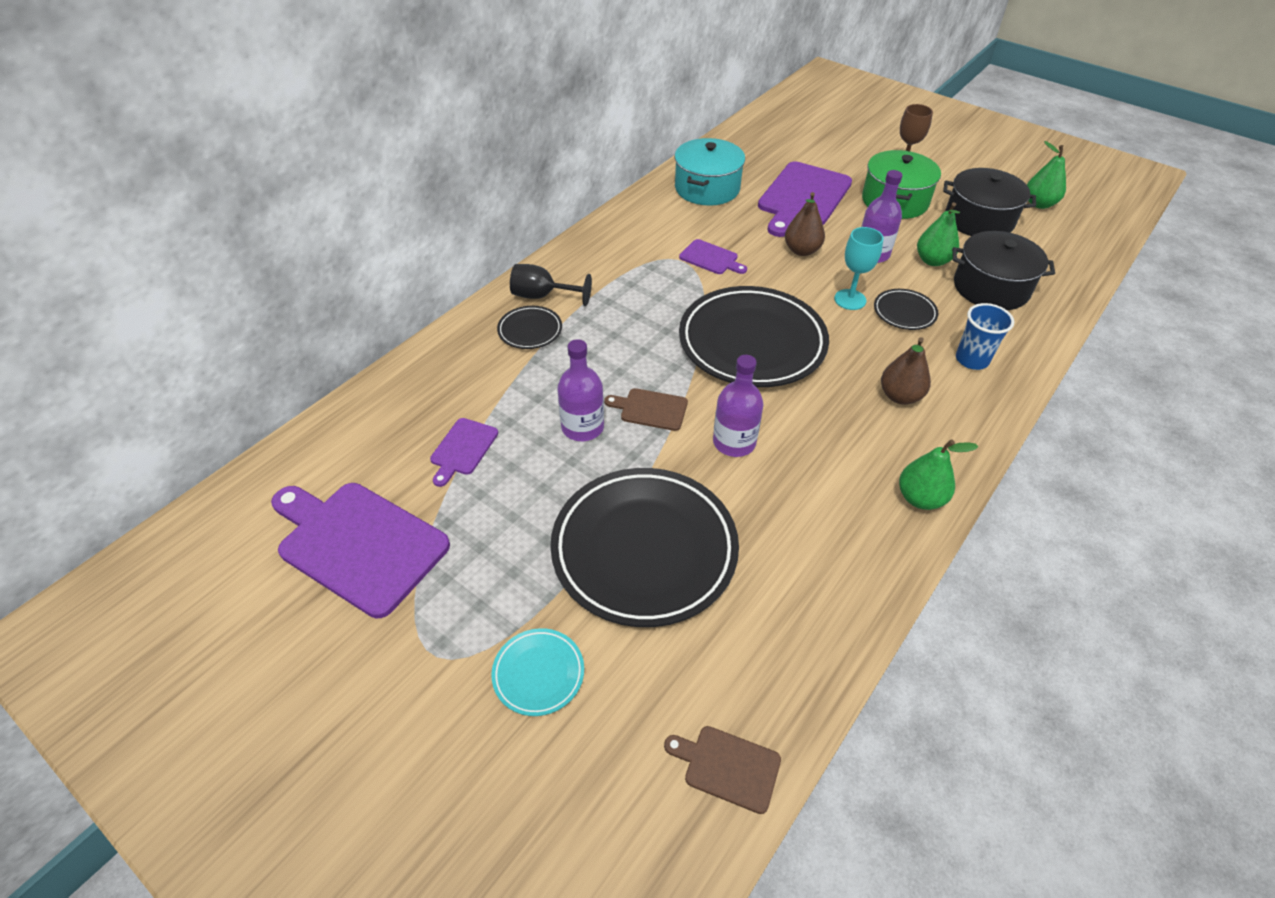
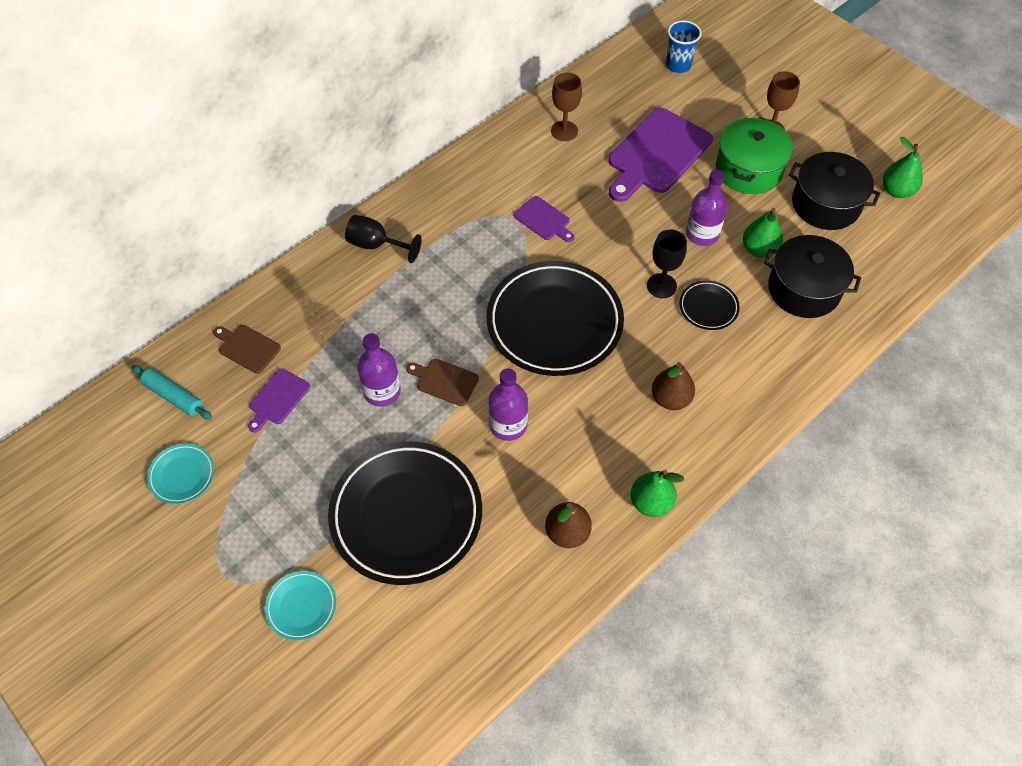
camera: 10 degrees right, 10 degrees up
(337, 462) = (174, 396): none -> turquoise rolling pin
(358, 543) = (182, 475): purple cutting board -> turquoise plate
(530, 330) = (357, 283): black plate -> none
(707, 188) = (564, 131): turquoise pot -> brown goblet
(727, 767) = (424, 700): brown cutting board -> brown cutting board (247, 348)
(801, 250) = (634, 221): brown pear -> brown pear (567, 533)
(850, 299) = (661, 286): turquoise goblet -> black goblet
(972, 360) = (752, 369): blue cup -> blue cup (678, 65)

